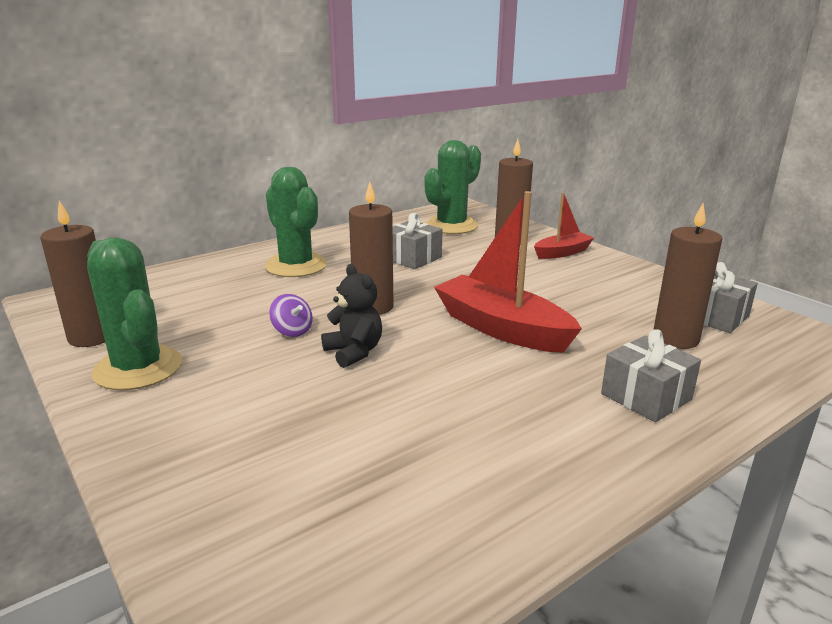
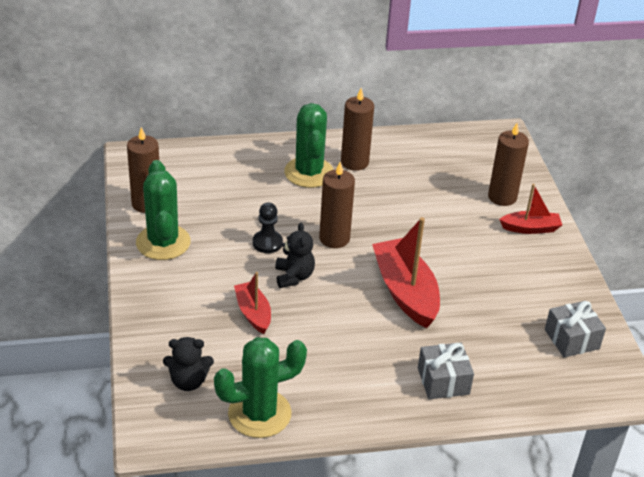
camera: 25 degrees right, 15 degrees up
(287, 535) = (188, 381): none -> black teddy bear
(292, 331) = (267, 243): purple spinning top -> black pawn
(329, 405) = (253, 313): none -> red boat
(412, 258) = (402, 193): grey gift -> none
(451, 226) = (469, 160): green cactus -> green cactus (259, 414)
(675, 338) = (517, 346): brown candle -> brown candle (354, 162)

